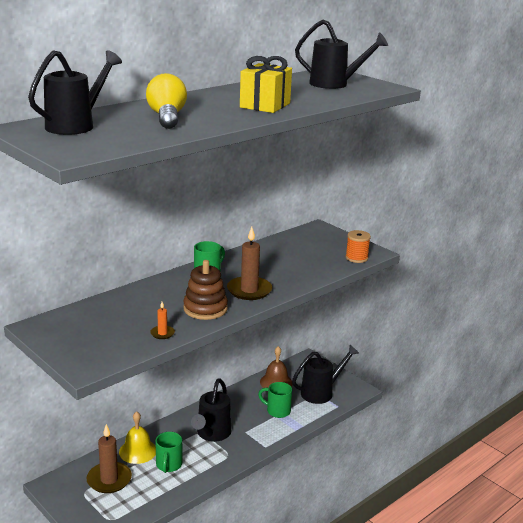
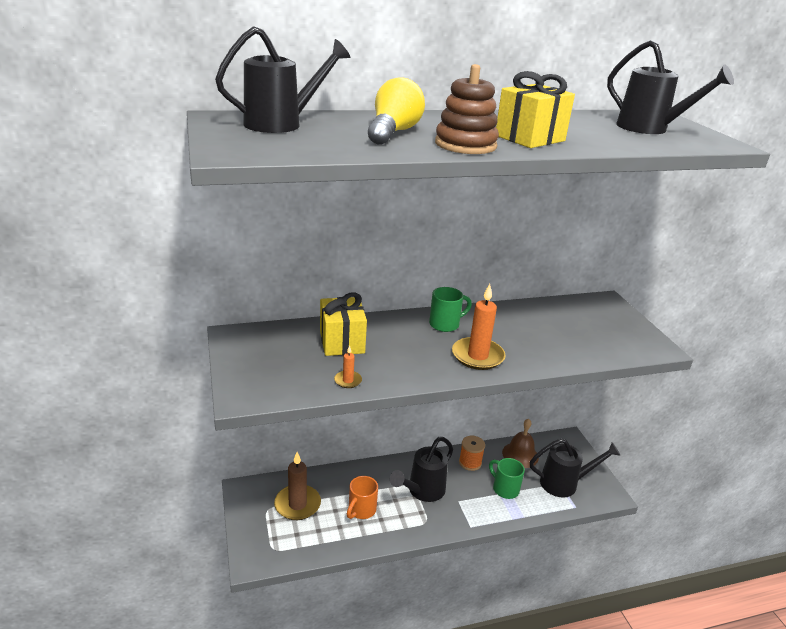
camera: 25 degrees right, 5 degrees up
(134, 308) = (342, 342): none -> yellow gift
(138, 451) = (341, 483): yellow bell -> none
(169, 465) = (361, 510): green mug -> orange mug
(205, 309) = (414, 364): brown stacking toy -> brown stacking toy (465, 145)
(249, 290) = (477, 356): brown candle -> orange candle
(356, 258) = (633, 350): orange spool -> orange spool (470, 462)

